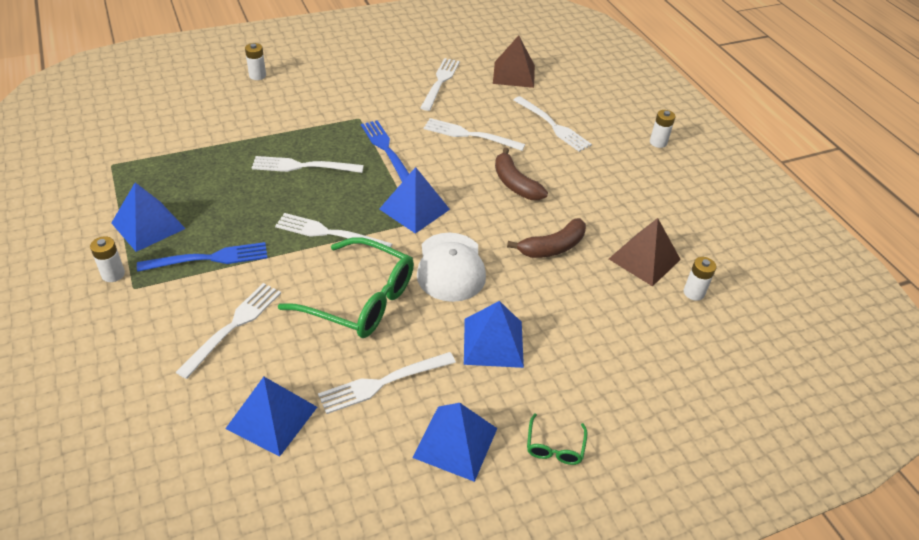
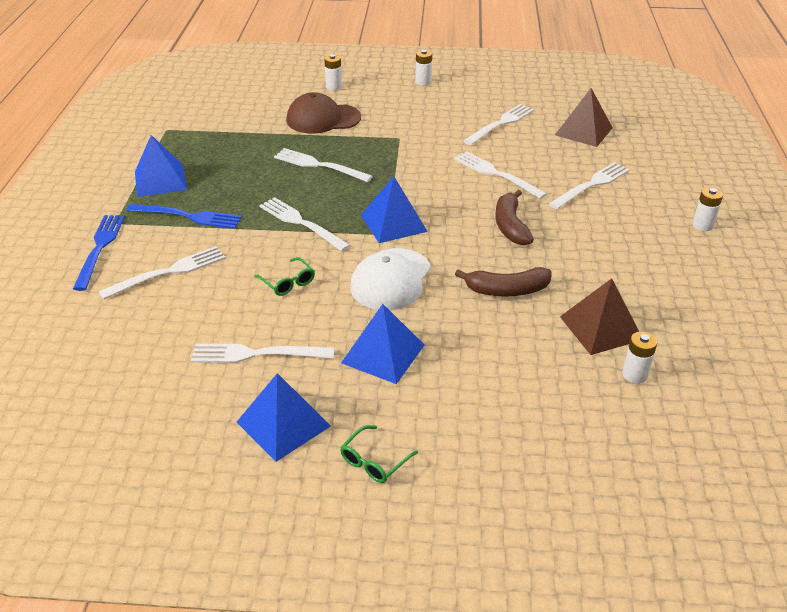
camera: 30 degrees right, 5 degrees down
(113, 274) = (108, 208): white battery -> white battery (423, 82)
(271, 114) = (323, 119): none -> brown cap
(271, 417) = (145, 350): blue pyramid -> none
(360, 299) = (288, 282): green glasses -> green glasses, size x0.45
(386, 149) = (404, 168): blue fork -> blue fork (100, 248)
(553, 126) = (591, 184): white fork -> white fork turned 120 degrees counterclockwise

